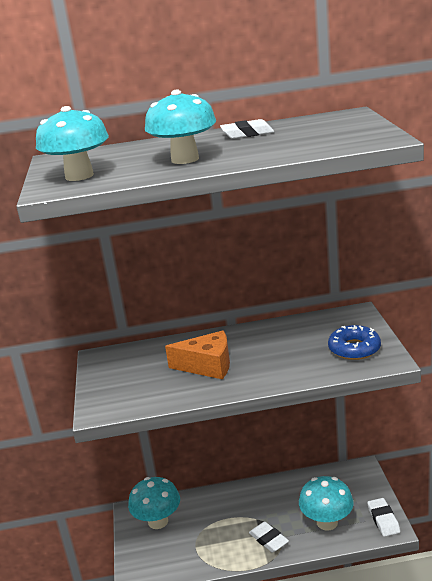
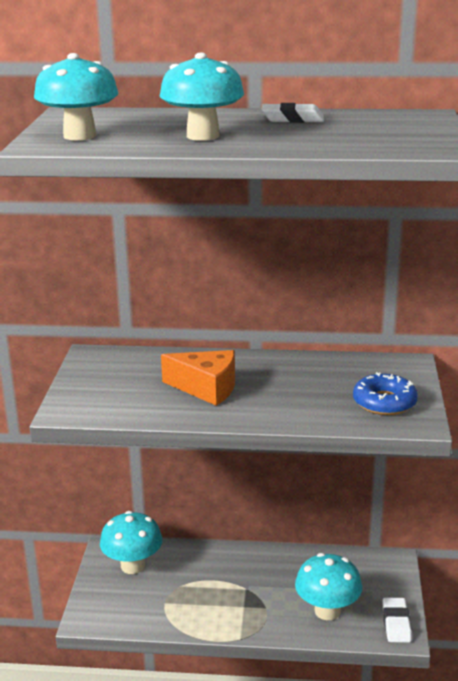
camera: 10 degrees right, 0 degrees up
(268, 540) = (251, 614): white eraser -> none

